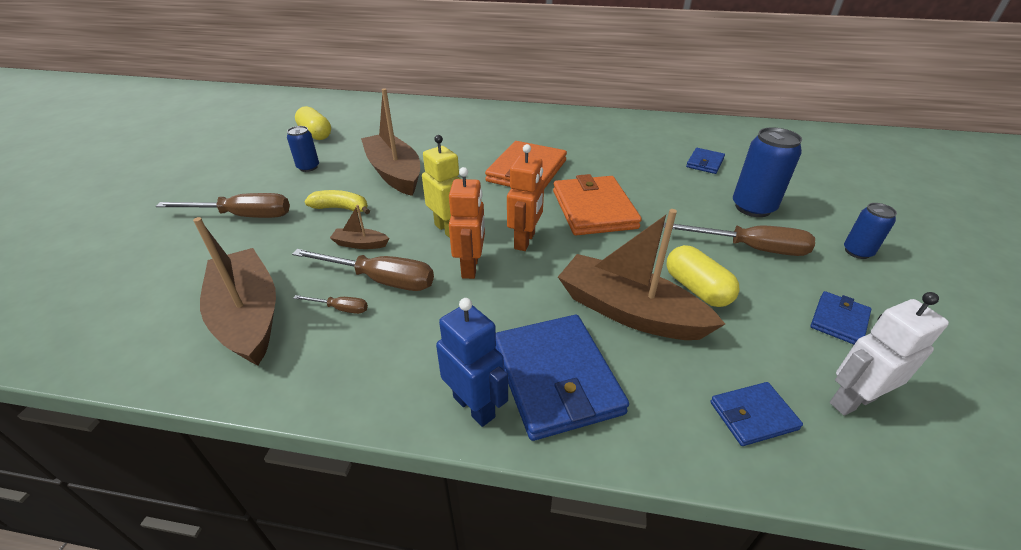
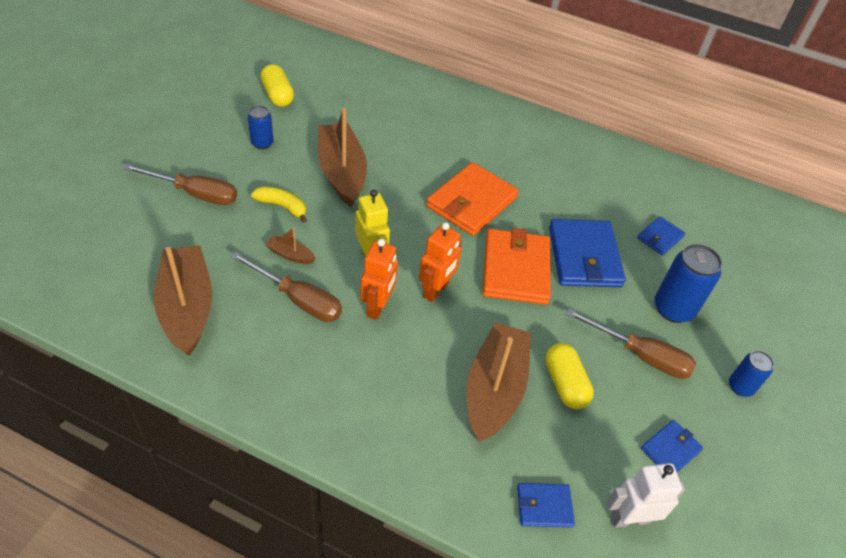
camera: 10 degrees right, 10 degrees up
(340, 309) = (260, 320): brown screwdriver -> none
(474, 406) = (338, 437): blue robot -> none
(556, 378) = (408, 432): blue wallet -> blue wallet (584, 257)
(629, 312) = (494, 390): brown boat -> brown boat turned 60 degrees clockwise

